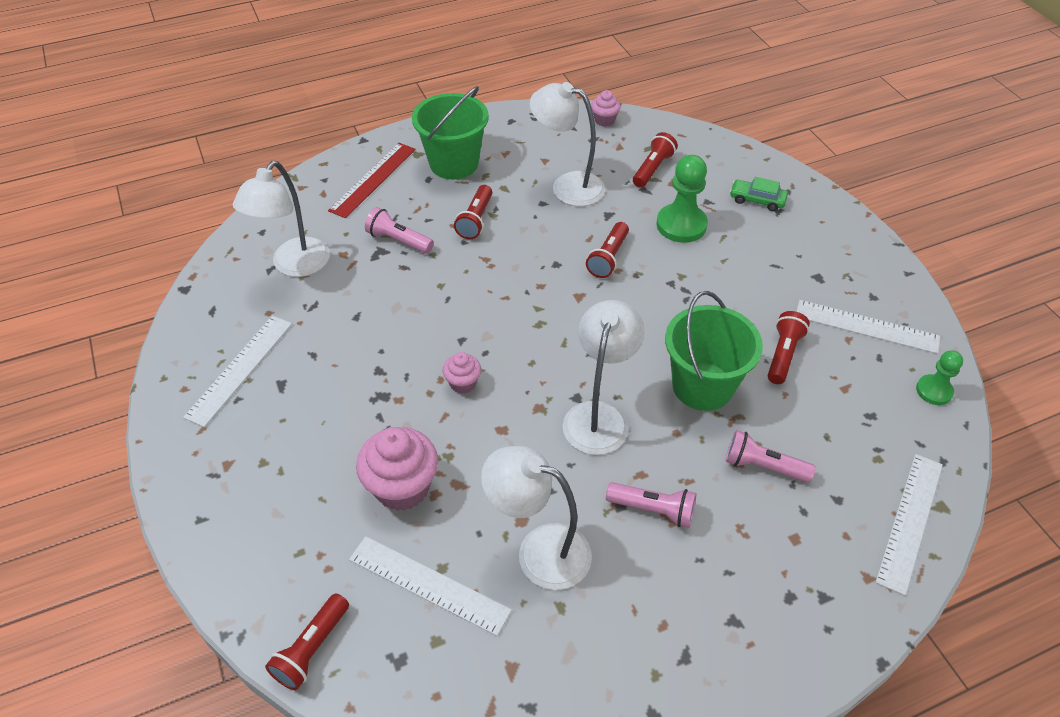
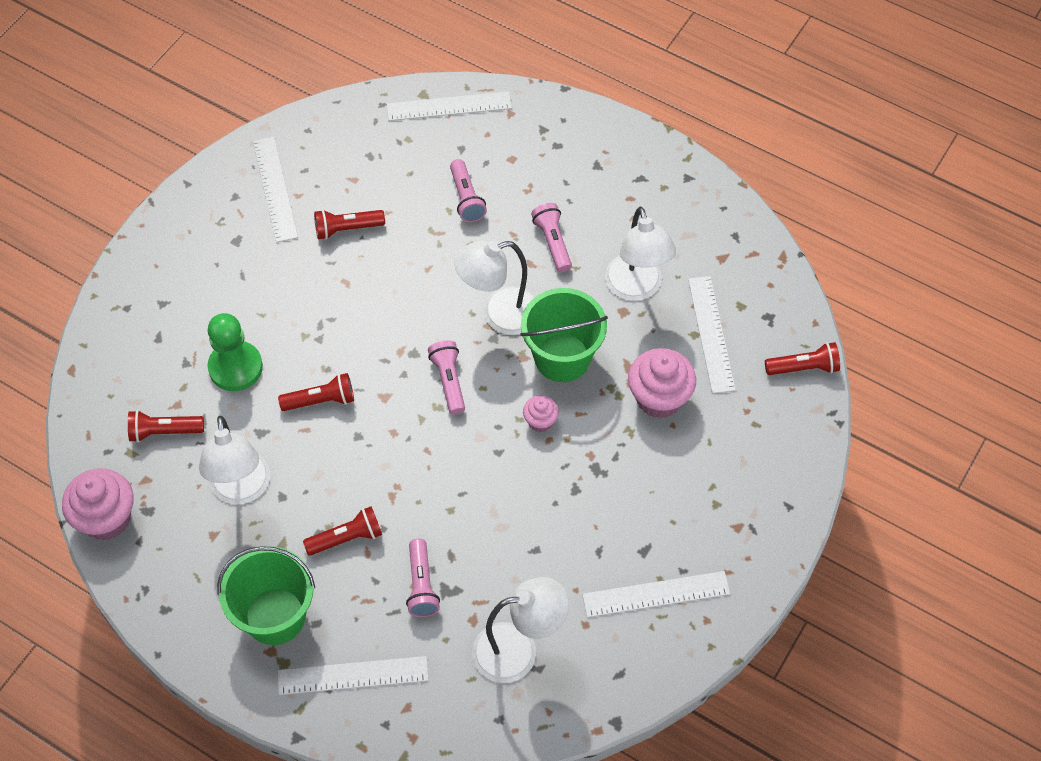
camera: 125 degrees left, 10 degrees up
(373, 179) = (353, 676): red ruler -> white ruler
(558, 343) = (449, 381): none -> pink flashlight
(604, 120) = (106, 518): pink cupcake -> pink cupcake, size x1.89
(702, 386) = (419, 265): green bucket -> green bucket (562, 358)
(757, 200) = (157, 325): green car -> none
(934, 391) = (316, 128): green pawn -> none

